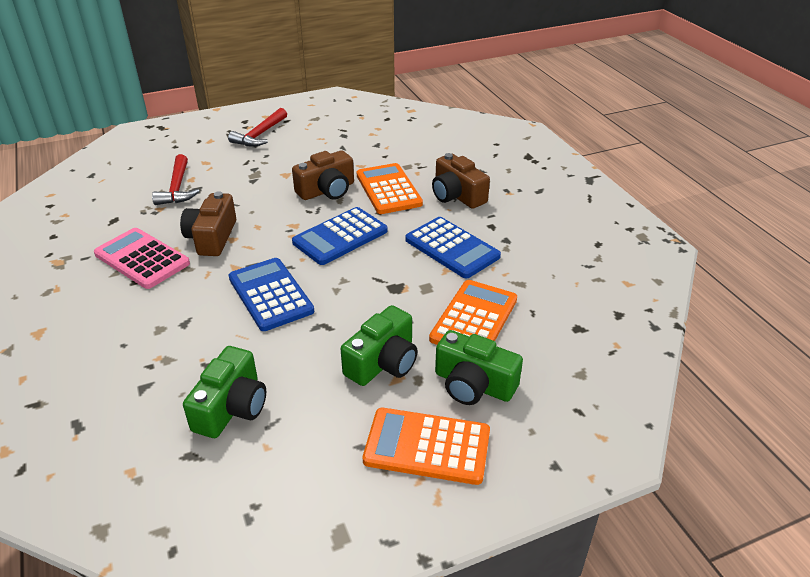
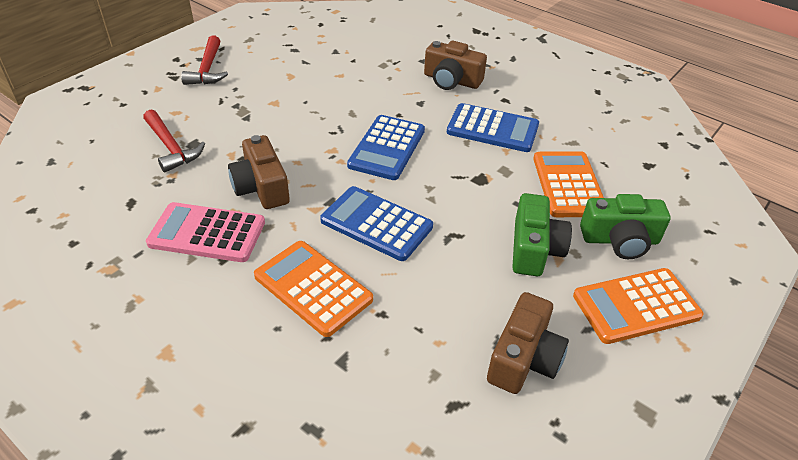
camera: 30 degrees left, 5 degrees up
(232, 407) = (447, 343): green camera -> none
(327, 190) = (331, 107): brown camera -> brown camera (524, 358)
(388, 189) = (387, 91): orange calculator -> orange calculator (313, 288)

